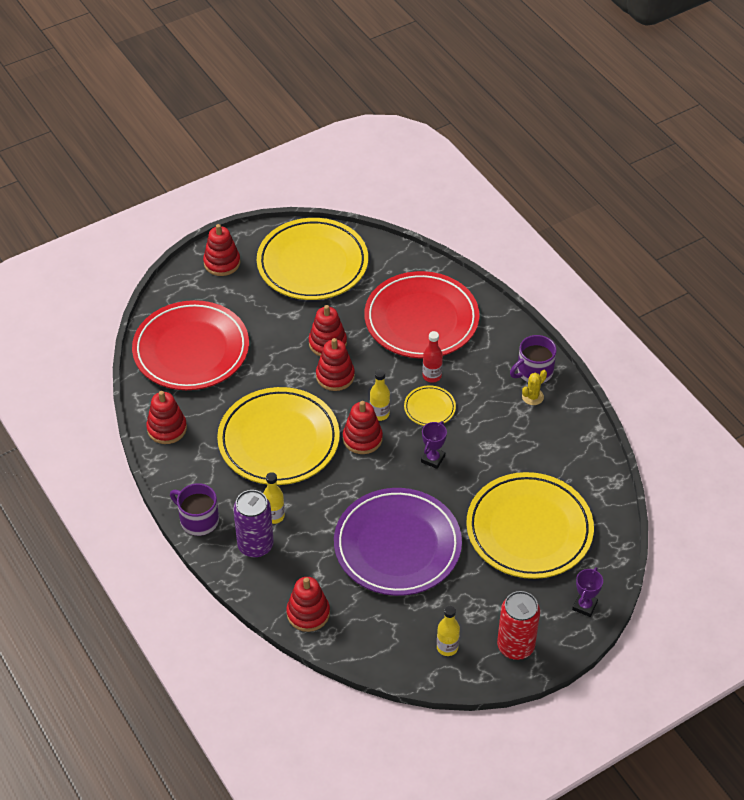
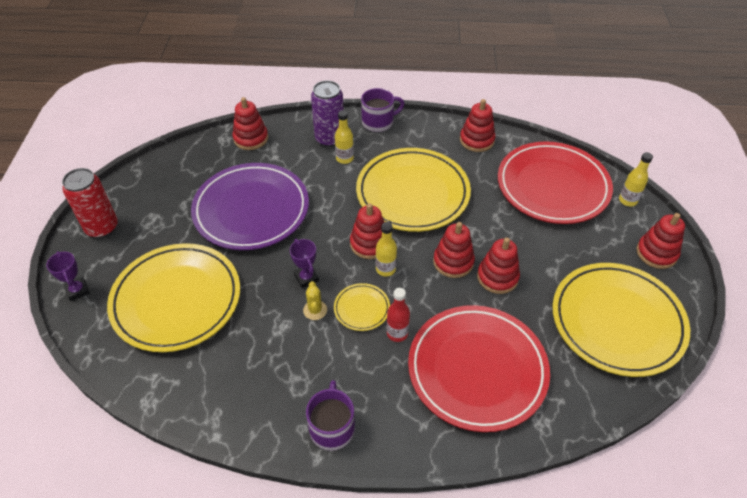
camera: 125 degrees right, 0 degrees up
(447, 647) = (146, 191): yellow bottle -> yellow bottle (627, 200)
(532, 397) = (303, 402): yellow cactus -> yellow cactus (315, 310)

